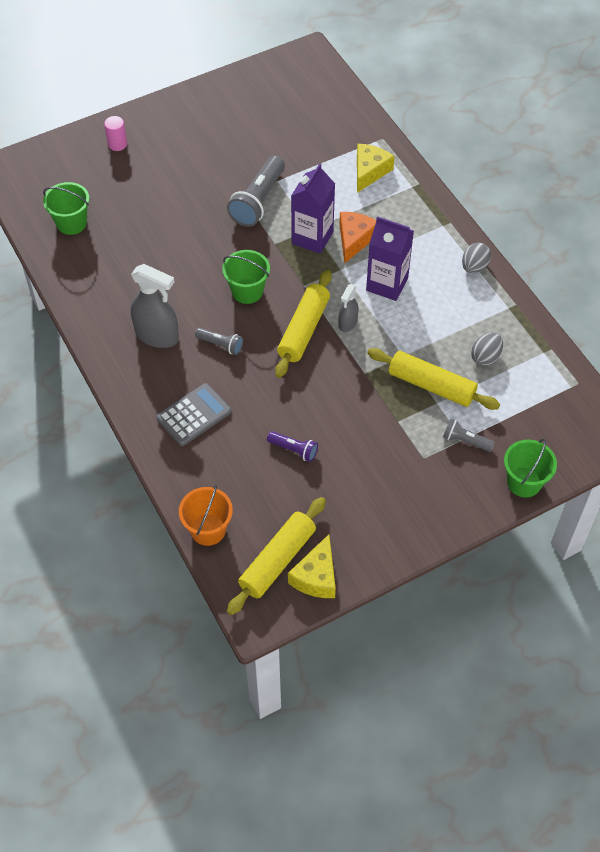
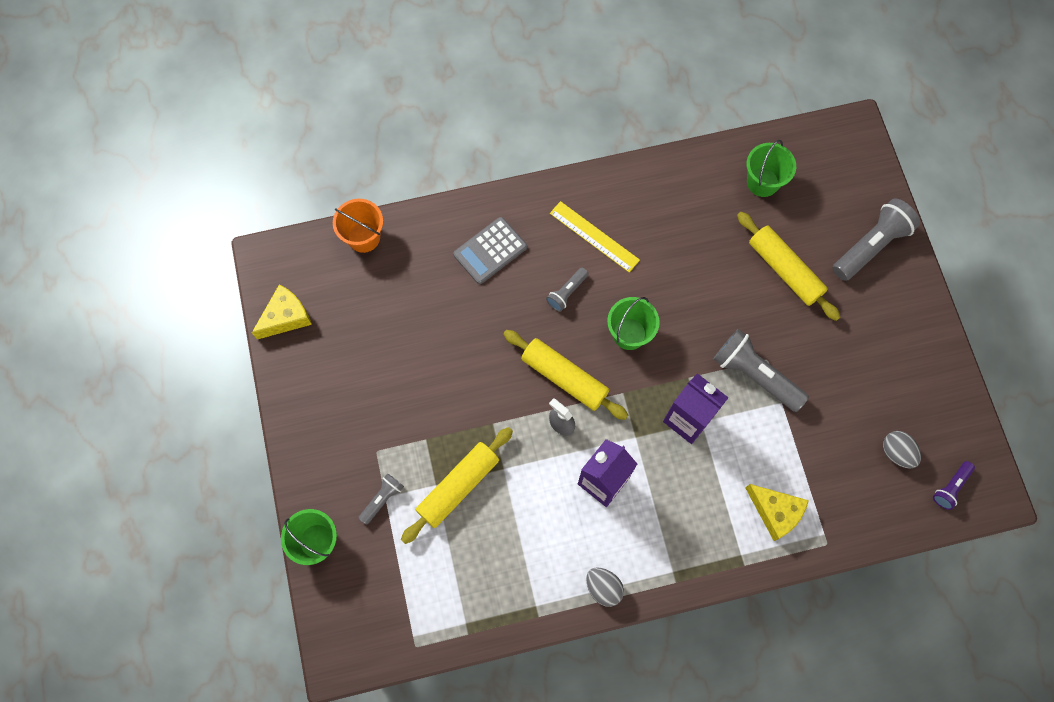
camera: 105 degrees right, 15 degrees up
(117, 144) = (871, 246): pink cylinder -> grey flashlight
(157, 335) = (594, 236): grey spray bottle -> yellow ruler
(194, 415) = (490, 251): grey calculator -> grey calculator turned 75 degrees clockwise
(277, 560) = (313, 288): yellow rolling pin -> yellow rolling pin (784, 270)
(294, 450) = (423, 331): purple flashlight -> purple flashlight (950, 487)
(316, 576) = (286, 317): yellow cheese -> yellow cheese turned 105 degrees clockwise
(354, 239) = (674, 464): orange cheese -> none
(485, 357) = (477, 556): grey egg -> grey egg (896, 452)

